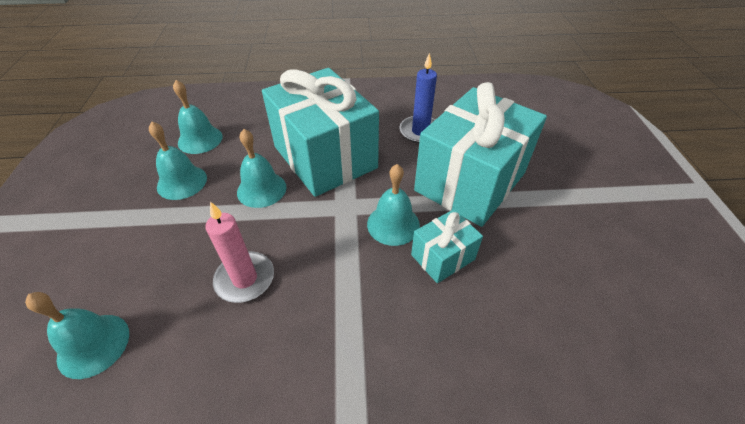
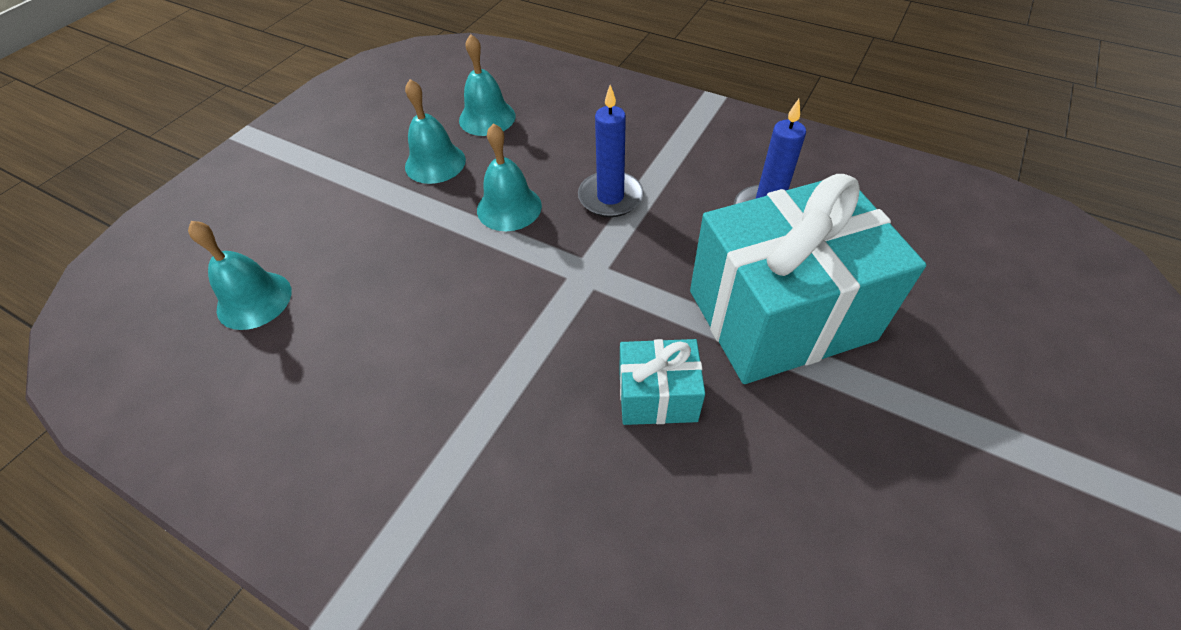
camera: 35 degrees right, 5 degrees up
(245, 279) = (421, 304): pink candle -> none
(325, 157) = (610, 197): turquoise gift -> blue candle
(393, 224) = (628, 322): turquoise bell -> none

